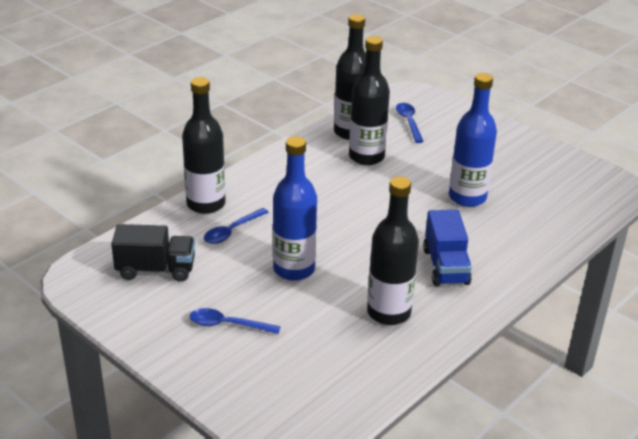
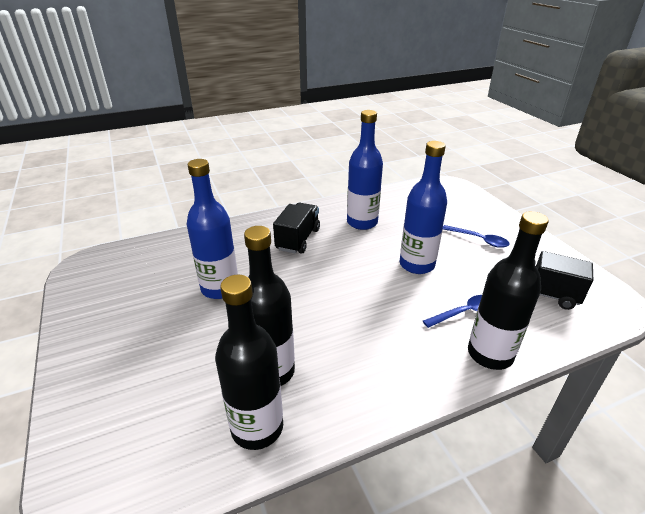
camera: 155 degrees left, 0 degrees up
(388, 312) = (362, 222): black bottle -> blue bottle
(408, 122) = (164, 421): blue spoon -> none
(445, 266) = (298, 239): blue truck -> black truck

